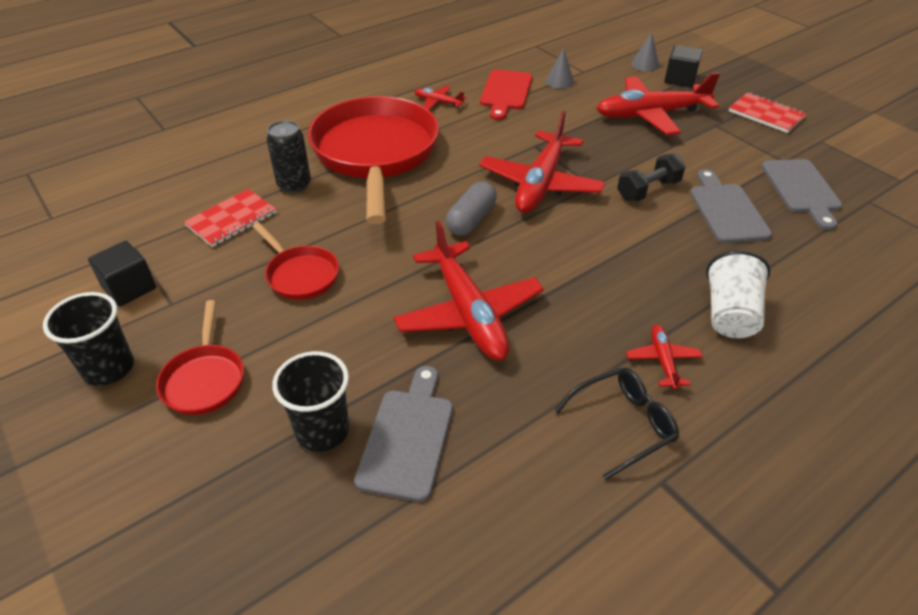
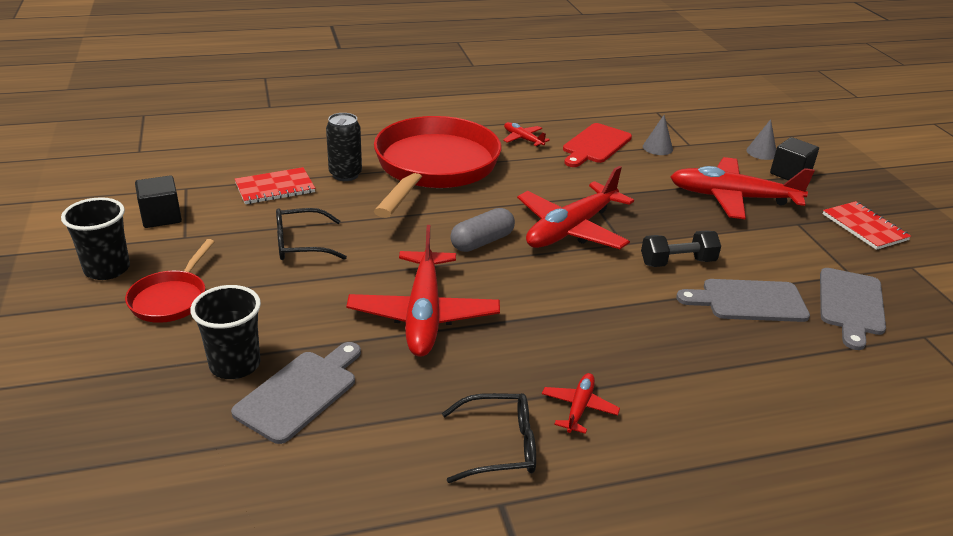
camera: 20 degrees right, 10 degrees down
(300, 275) = (301, 244): red pan -> black glasses
(726, 210) = (748, 301): grey cutting board -> grey cutting board turned 105 degrees counterclockwise
(730, 314) = (680, 391): white cup -> none

